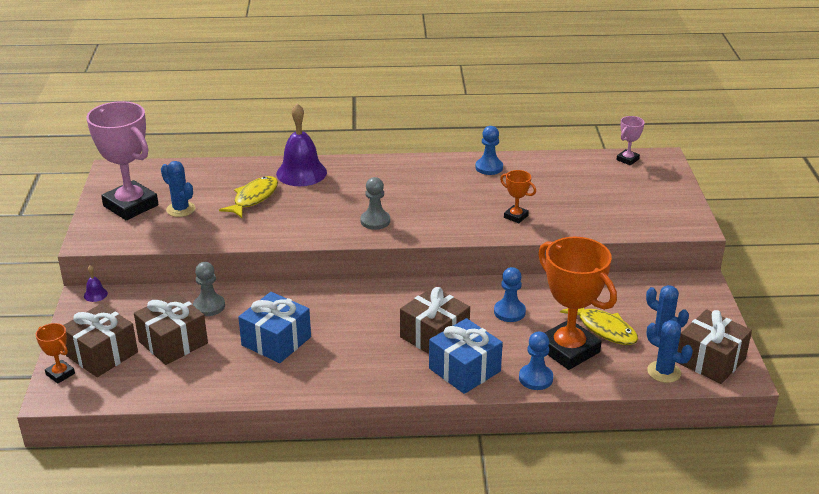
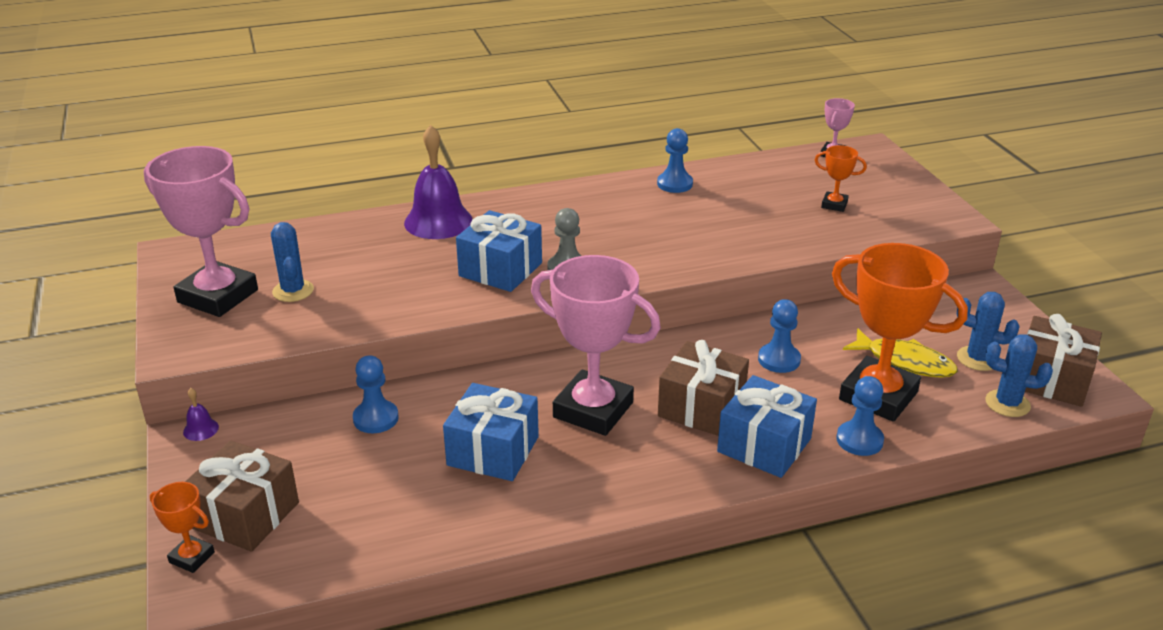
camera: 15 degrees left, 0 degrees up
(173, 342) = (345, 479): brown gift -> none
(180, 209) = (293, 291): blue cactus -> blue cactus turned 45 degrees clockwise
(209, 306) = (376, 418): grey pawn -> blue pawn
(253, 198) = (389, 262): yellow fish -> none
(328, 215) = (500, 269): none -> blue gift
(357, 325) = (593, 410): none -> pink trophy
(516, 216) = (741, 237): orange trophy -> orange trophy (834, 205)

